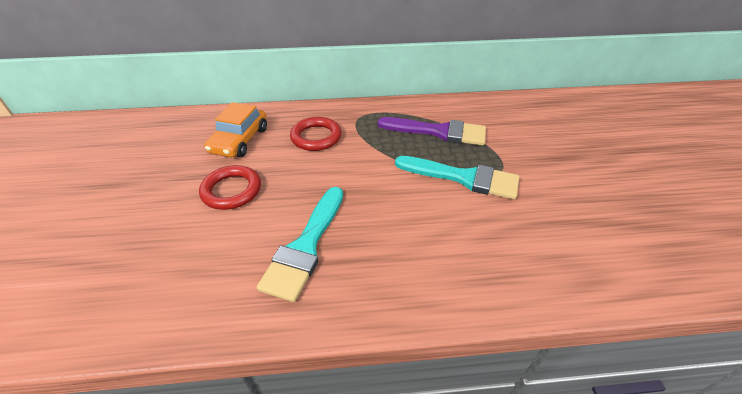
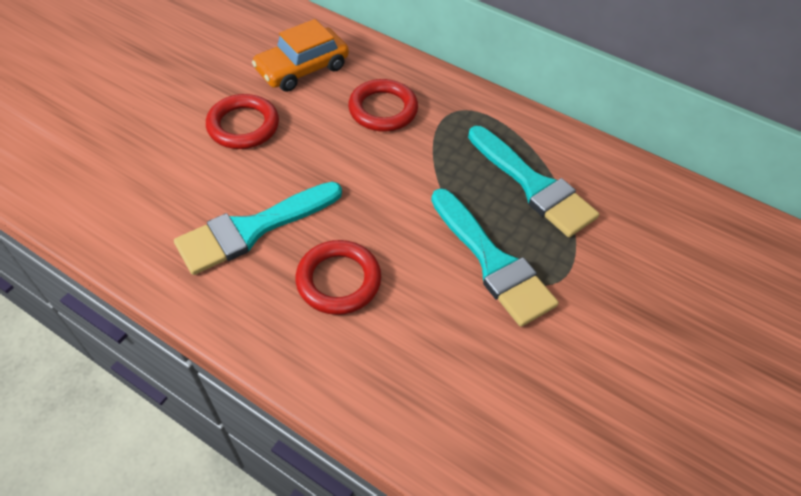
camera: 35 degrees right, 10 degrees up
(395, 240) = (338, 280): none -> red ring
(438, 132) = (533, 185): purple brush -> turquoise brush

